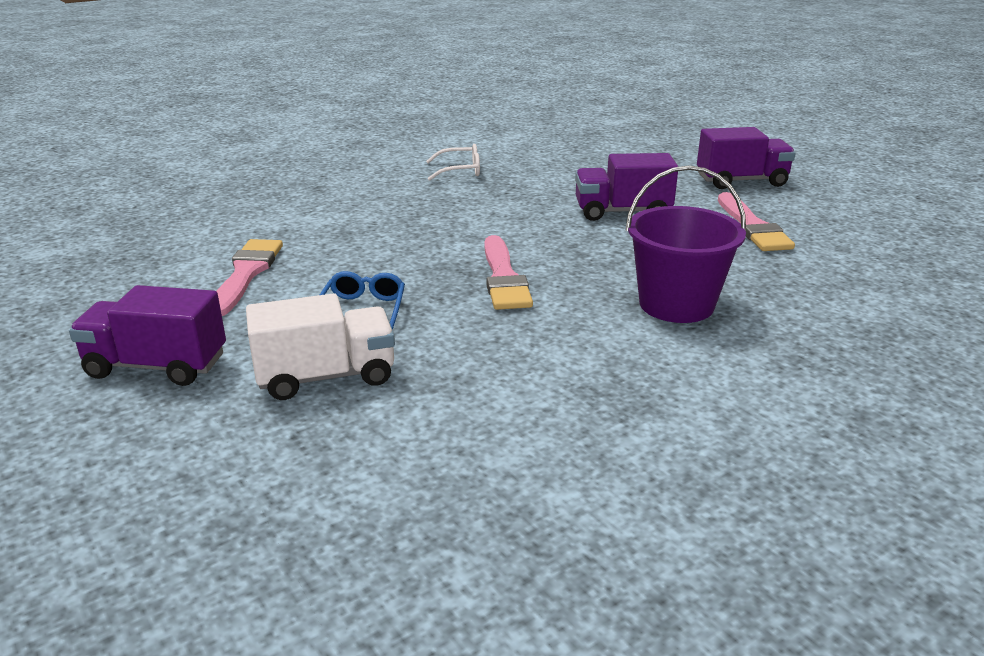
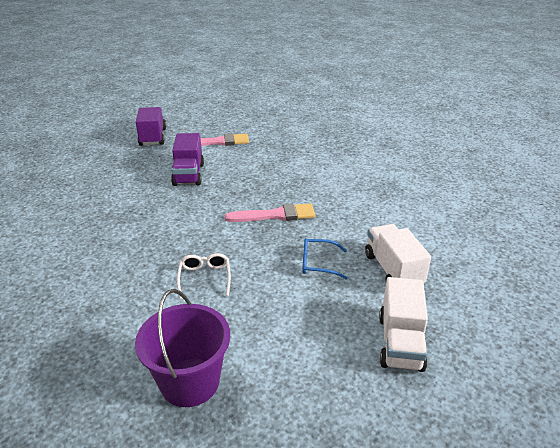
camera: 90 degrees left, 5 degrees up
(156, 366) = (400, 343): purple truck -> white truck
(246, 274) = (267, 324): pink brush -> none
(459, 171) = (86, 233): white glasses -> white glasses (205, 278)
(676, 304) = (304, 169): purple bucket -> purple bucket (190, 382)

